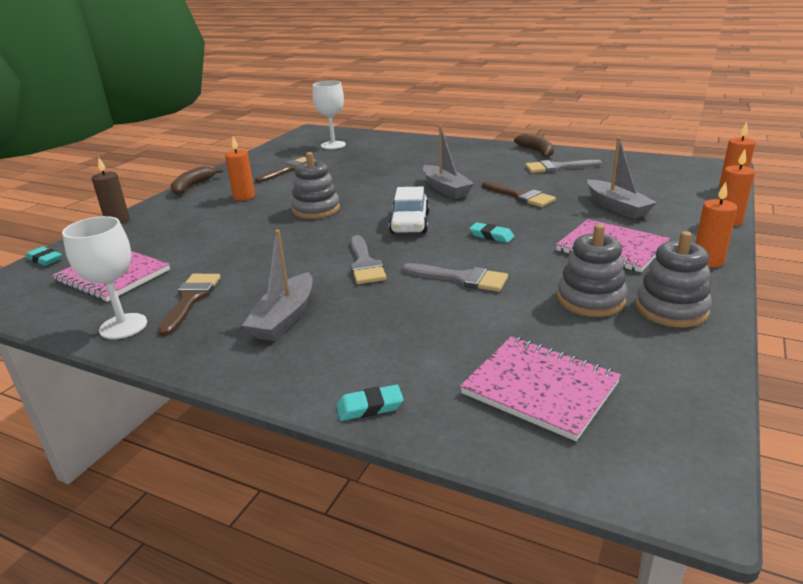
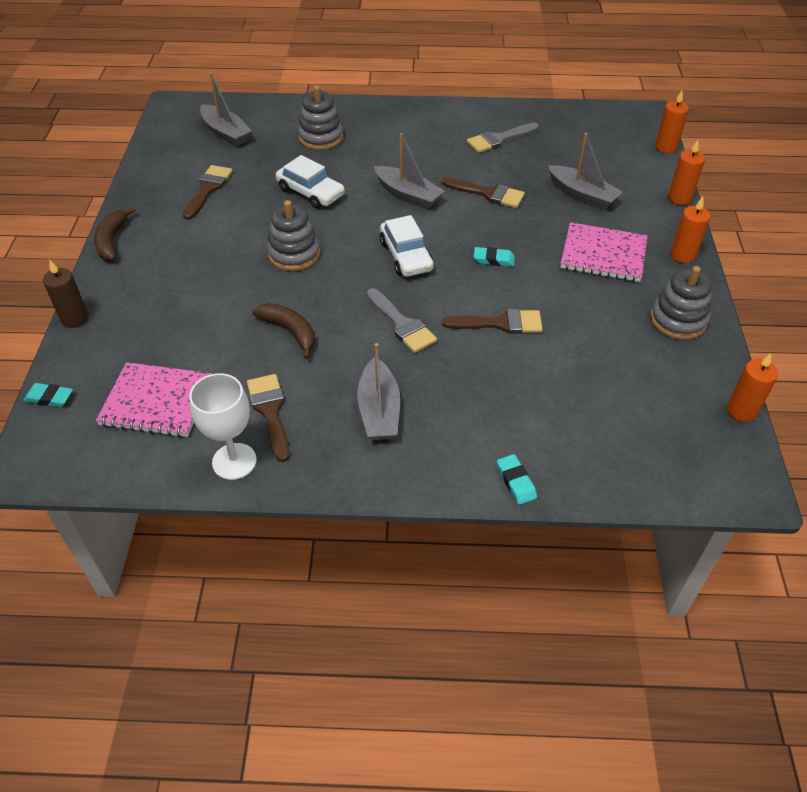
camera: 25 degrees left, 20 degrees up
(244, 197) = (193, 248): orange candle -> orange candle (741, 411)
(333, 145) = (226, 133): white goblet -> grey boat
(365, 179) = (310, 192): none -> white car
(370, 407) = (516, 481): turquoise eraser -> turquoise eraser turned 75 degrees counterclockwise
(461, 278) = (500, 323): grey brush -> brown brush
(537, 152) = (464, 113): brown banana -> brown banana (290, 331)
(540, 388) = (624, 427): pink notebook -> none
(590, 300) = (616, 324): grey stacking toy -> grey stacking toy (321, 137)

